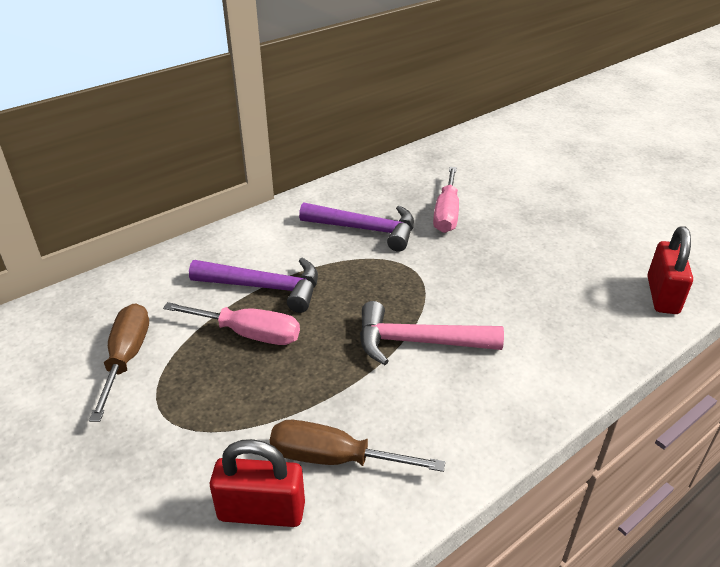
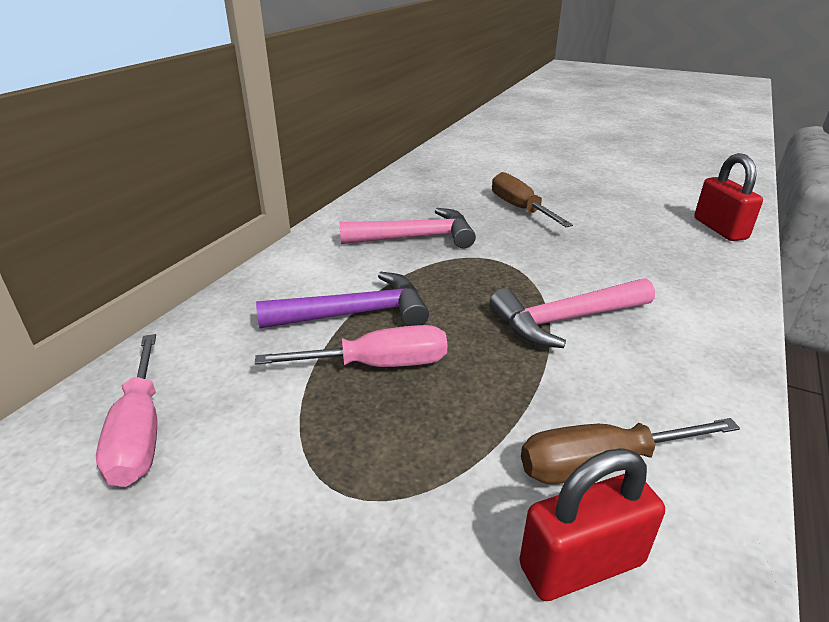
camera: 25 degrees left, 5 degrees down
(126, 358) = (237, 441): brown screwdriver -> brown screwdriver (520, 208)
(366, 230) = (416, 237): purple hammer -> pink hammer
(446, 213) = (480, 209): pink screwdriver -> pink screwdriver (140, 432)

